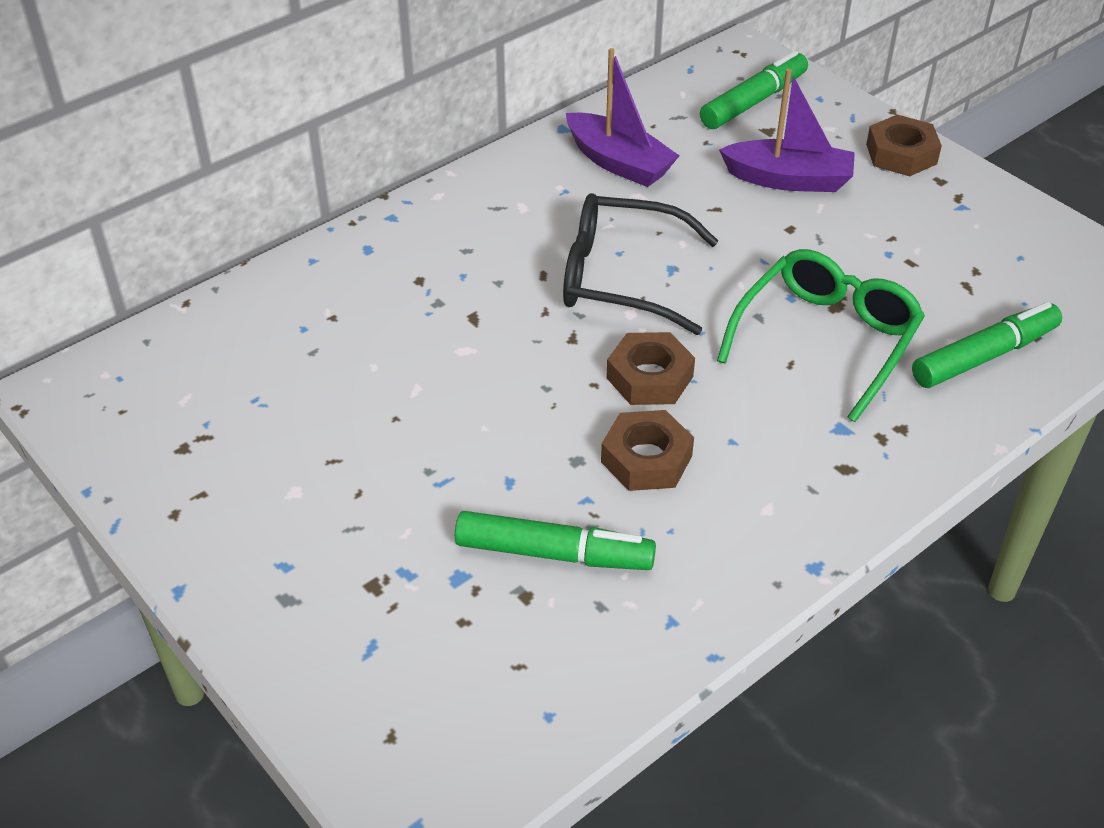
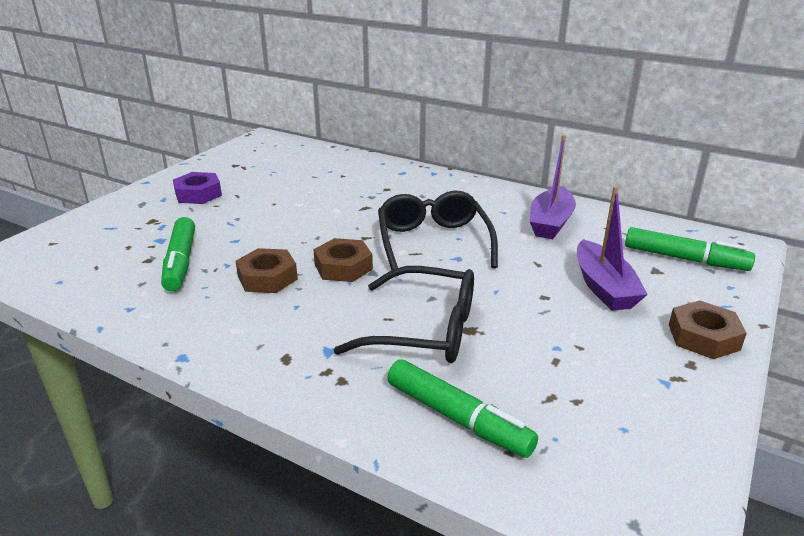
camera: 70 degrees right, 15 degrees down
(295, 513) = (198, 194): none -> purple nut
(826, 339) = (425, 330): green glasses -> black glasses

